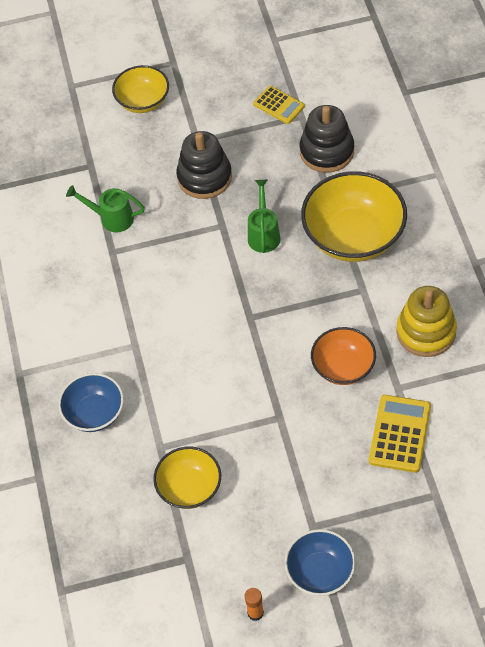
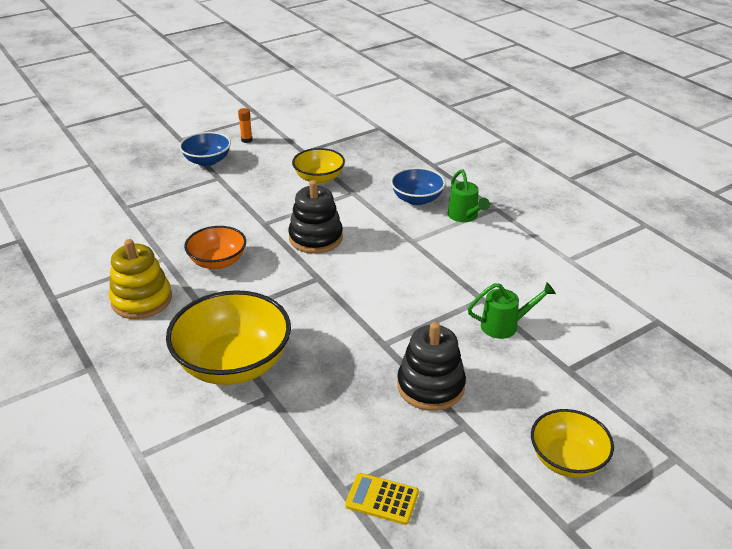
camera: 155 degrees right, 20 degrees down
(264, 234) = (335, 345): green watering can -> green watering can (464, 216)
(327, 151) = (293, 450): black stacking toy -> black stacking toy (316, 238)
(400, 434) = (159, 232): yellow calculator -> none

